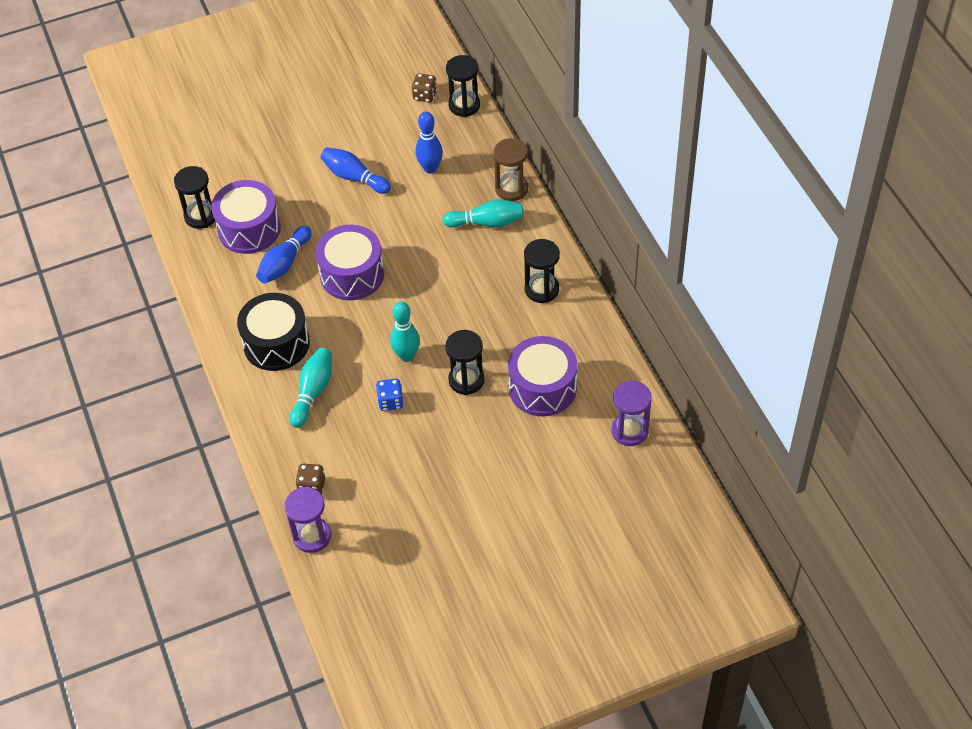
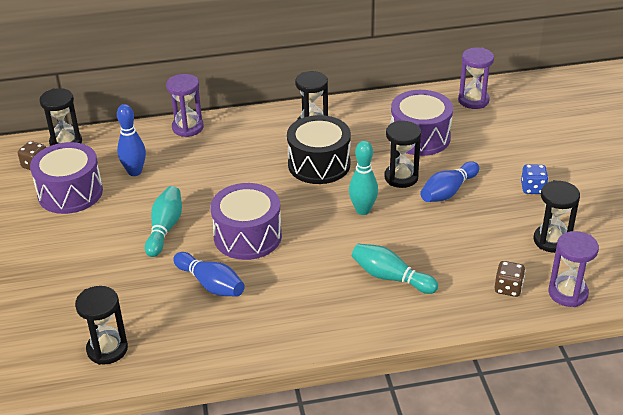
camera: 80 degrees left, 15 degrees down
(249, 229) = (148, 309): purple drum -> purple drum (70, 193)
(276, 343) = (319, 299): black drum -> black drum (319, 164)
(354, 177) = (117, 223): blue bowling pin -> blue bowling pin (448, 191)
(388, 520) = (551, 240): none -> black hourglass
(390, 402) = (415, 226): blue dice -> blue dice (533, 188)
(486, 222) = (221, 146): turquoise bowling pin -> turquoise bowling pin (165, 228)
(511, 189) = (187, 128): brown hourglass -> purple hourglass

